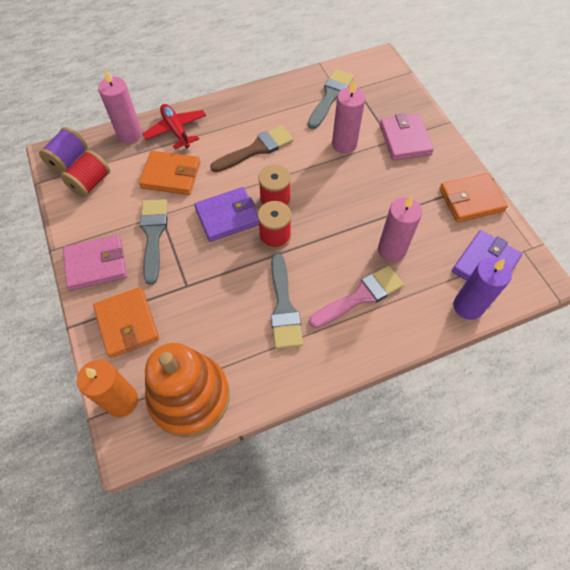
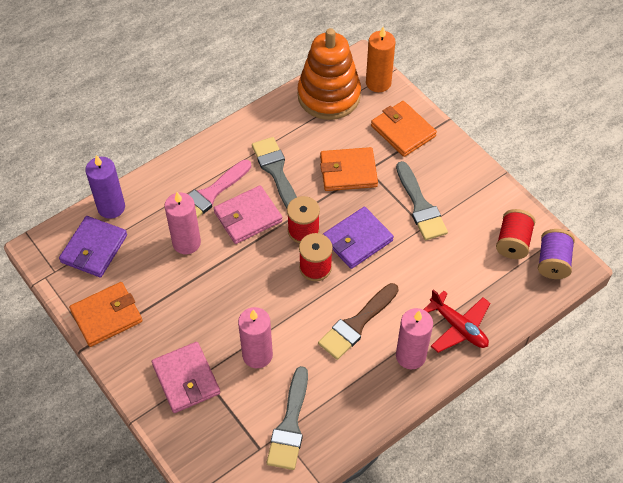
camera: 165 degrees right, 5 degrees down
(96, 264) = (457, 169): pink wallet -> pink wallet (248, 217)
(129, 134) = (508, 309): pink candle -> pink candle (410, 356)
(171, 175) = (435, 270): orange wallet -> orange wallet (348, 172)

